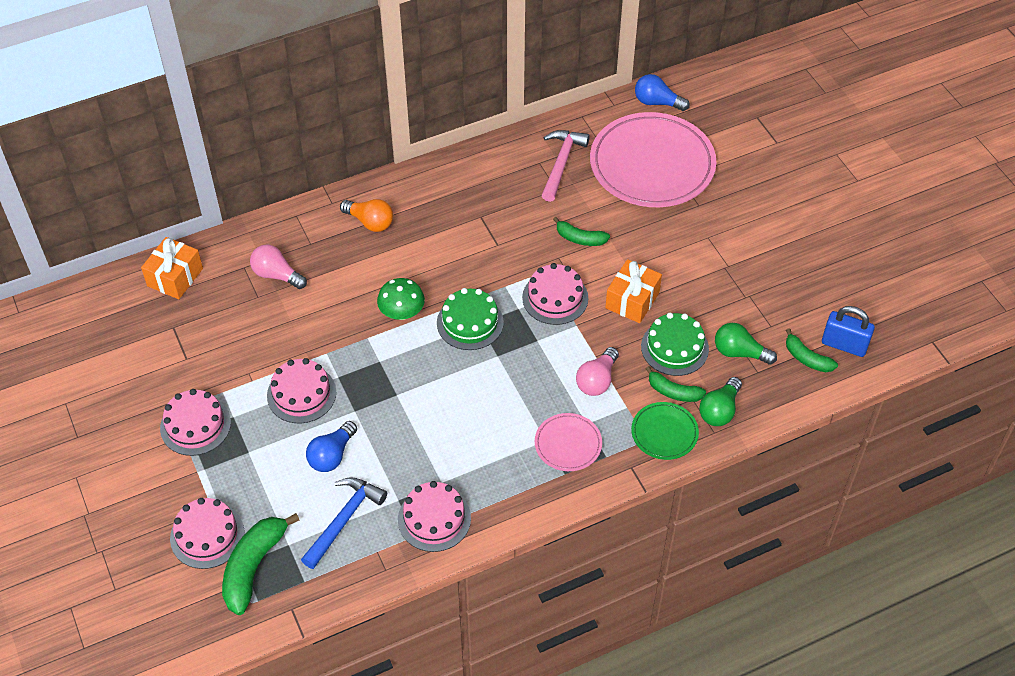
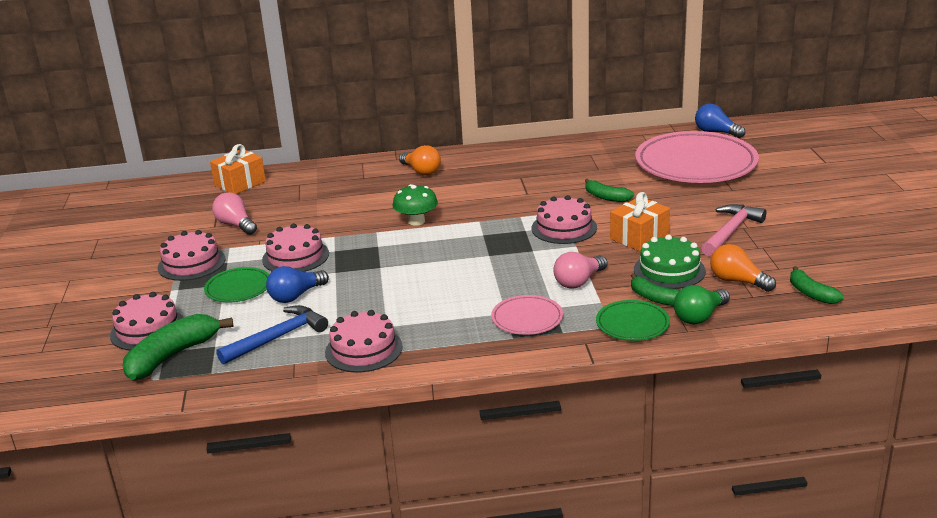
camera: 20 degrees right, 25 degrees down
(267, 455) = (238, 288): none -> green plate
(276, 275) = (323, 190): pink light bulb -> pink light bulb (236, 225)
(470, 322) = (475, 233): green cake -> none
(561, 163) = (610, 156): pink hammer -> pink hammer (730, 232)
(739, 352) = (737, 281): green light bulb -> orange light bulb
(844, 345) = (857, 289): blue padlock -> none

